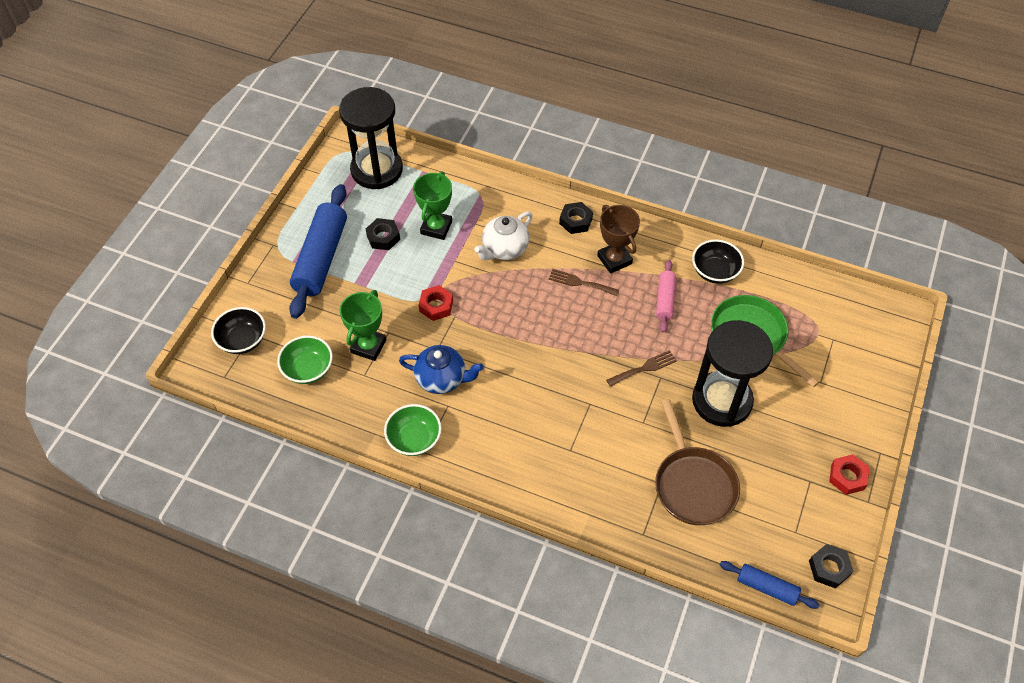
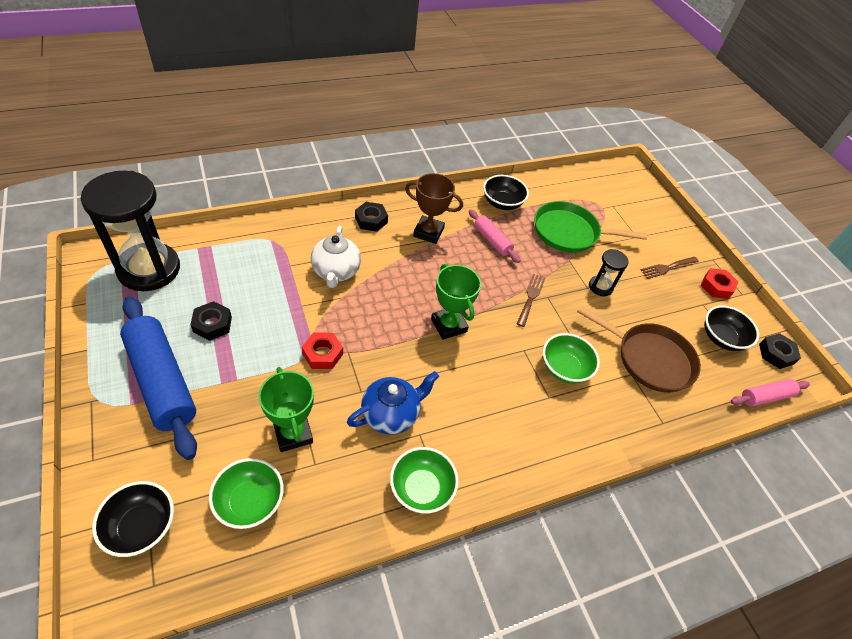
camera: 50 degrees left, 5 degrees down
(436, 227) = (257, 288): green trophy -> green trophy (448, 325)
(580, 283) = (421, 263): brown fork -> brown fork (667, 268)
(607, 439) = (564, 368): none -> green bowl
(722, 401) = (600, 287): black hourglass -> black hourglass, size x0.45
(766, 588) = (765, 397): blue rolling pin -> pink rolling pin
(788, 518) = (721, 338): none -> black bowl

